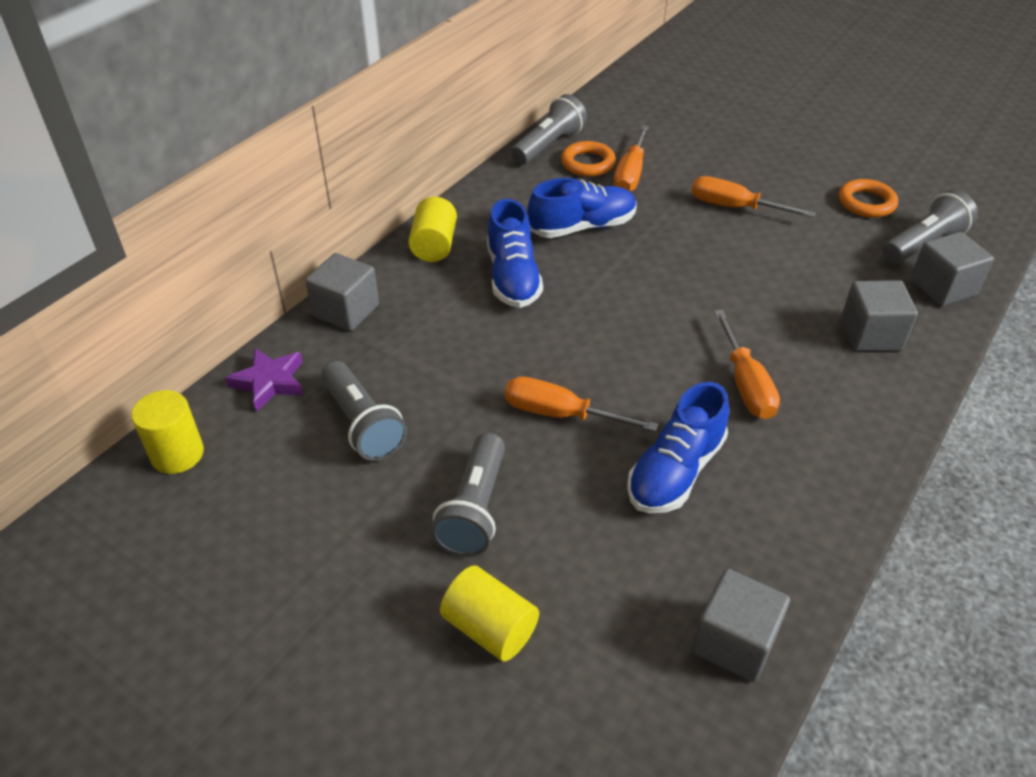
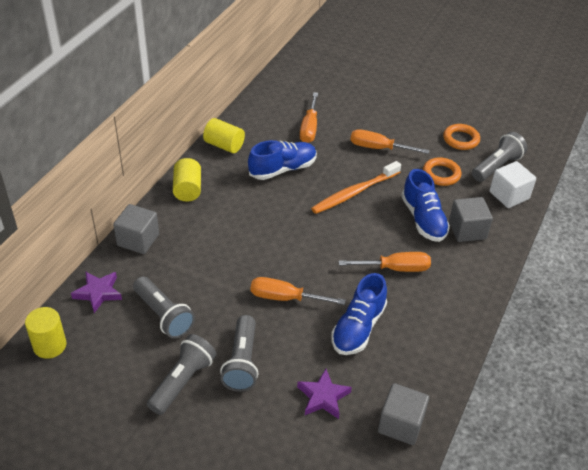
camera: 10 degrees left, 0 degrees up
(490, 628) = (262, 431): yellow cylinder -> yellow cylinder (224, 145)
(513, 277) = (242, 208): blue shoe -> blue shoe (423, 219)
(549, 145) = (252, 110): grey flashlight -> grey flashlight (183, 381)
(588, 163) = (280, 122): orange ring -> orange ring (441, 174)
(603, 580) = (323, 397): none -> purple star
(690, 267) = (354, 193): none -> orange toothbrush
(745, 383) = (394, 268): orange screwdriver -> orange screwdriver turned 75 degrees counterclockwise
(942, 287) = (509, 195): grey cube -> white cube

